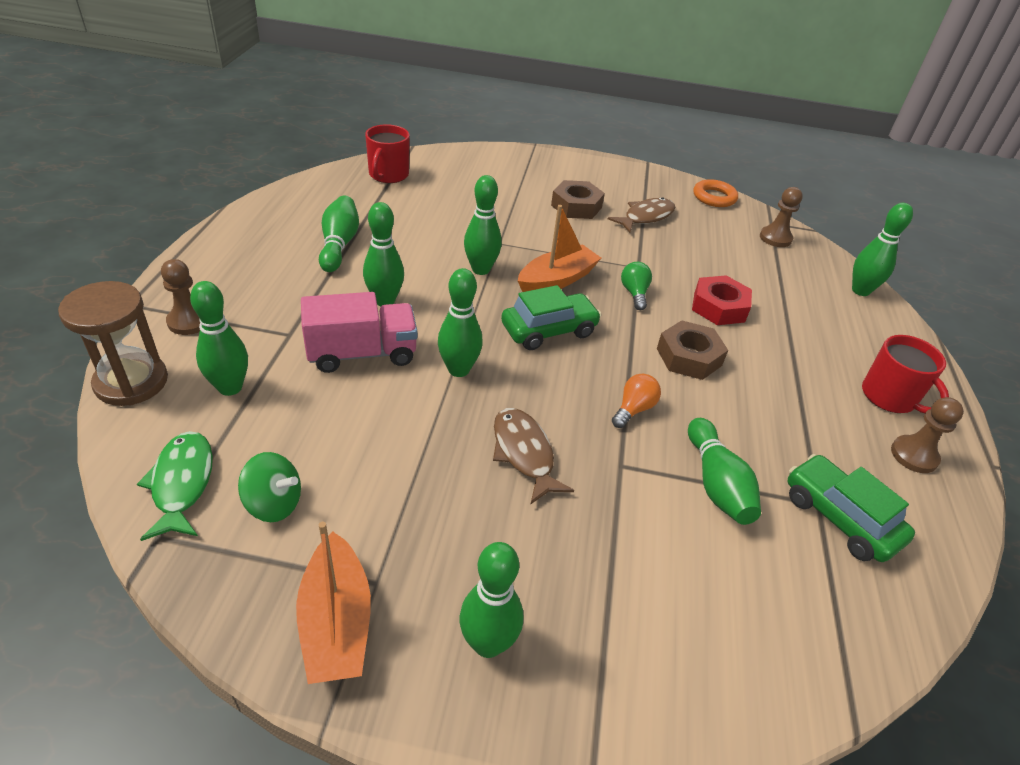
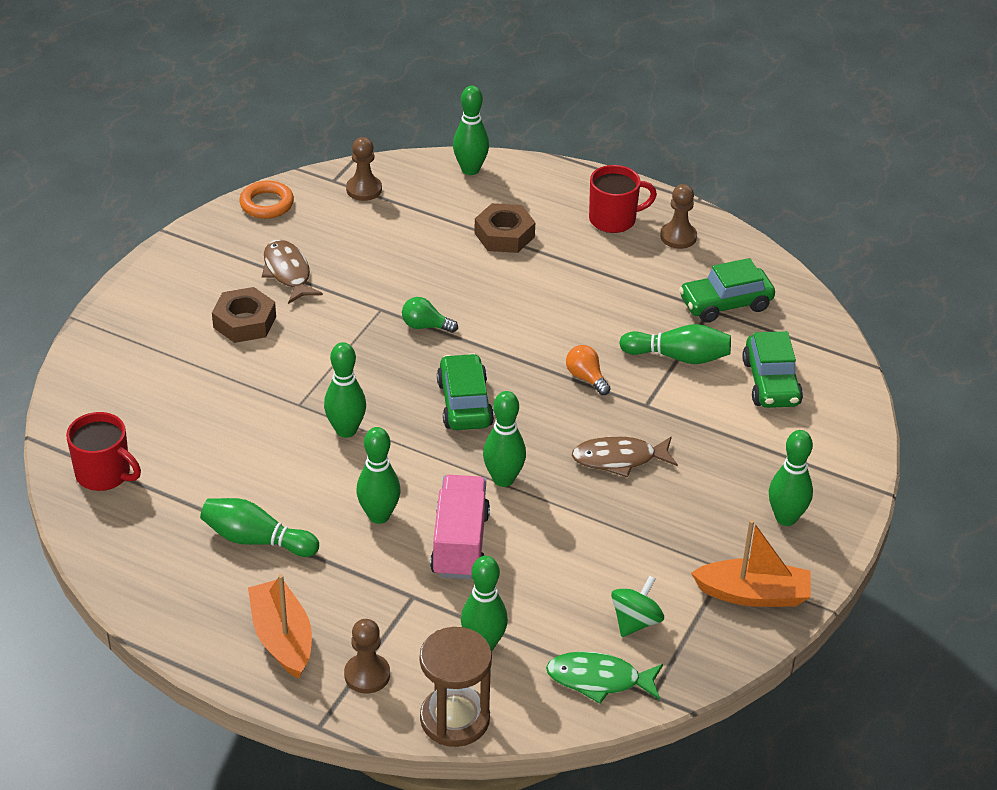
camera: 70 degrees left, 0 degrees up
(557, 280) = (384, 376): orange boat -> orange boat (282, 638)
(689, 357) = (530, 321): brown nut -> brown nut (504, 235)
(719, 307) = (465, 275): red nut -> none
(733, 588) = (771, 383): none -> green car

